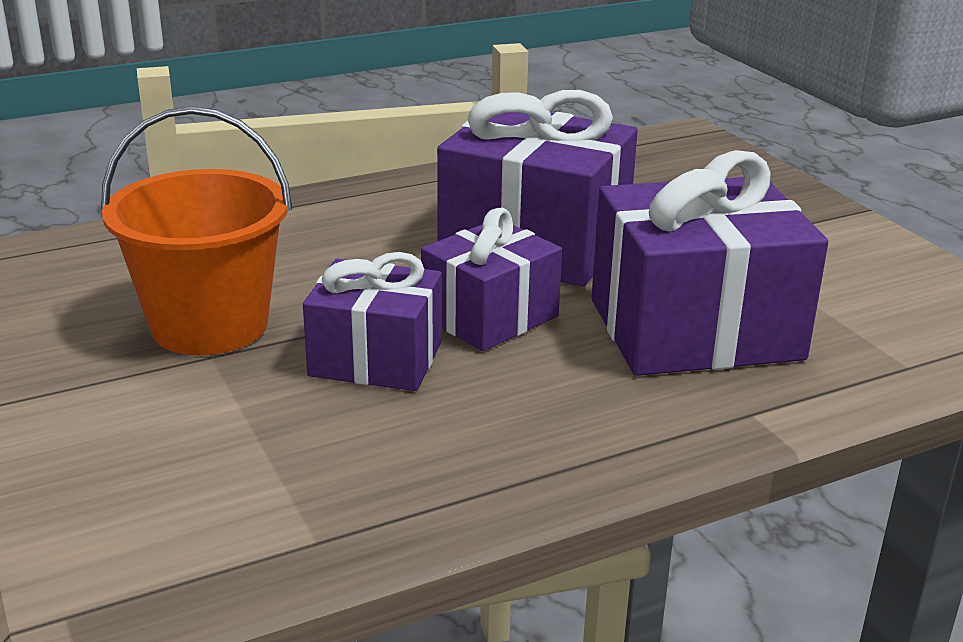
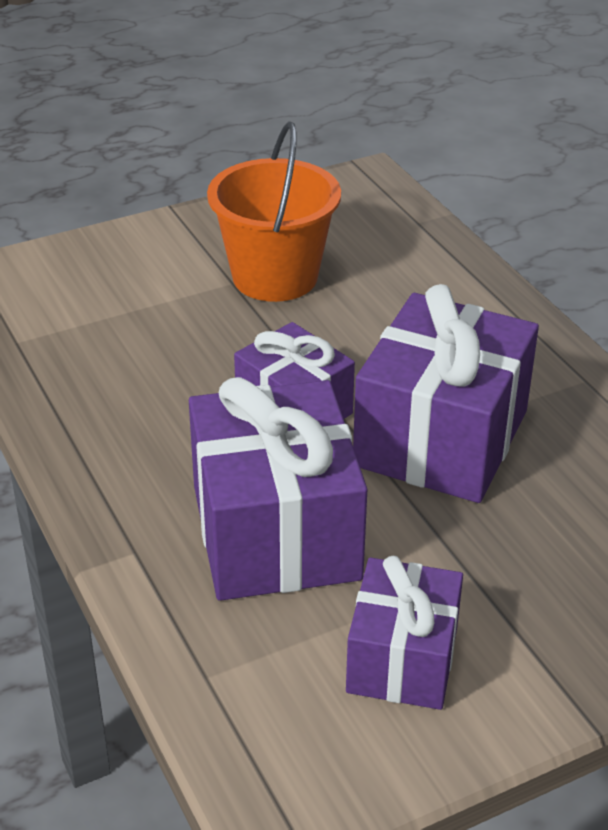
camera: 90 degrees right, 10 degrees up
(376, 359) = (226, 353): purple gift -> purple gift (402, 659)

